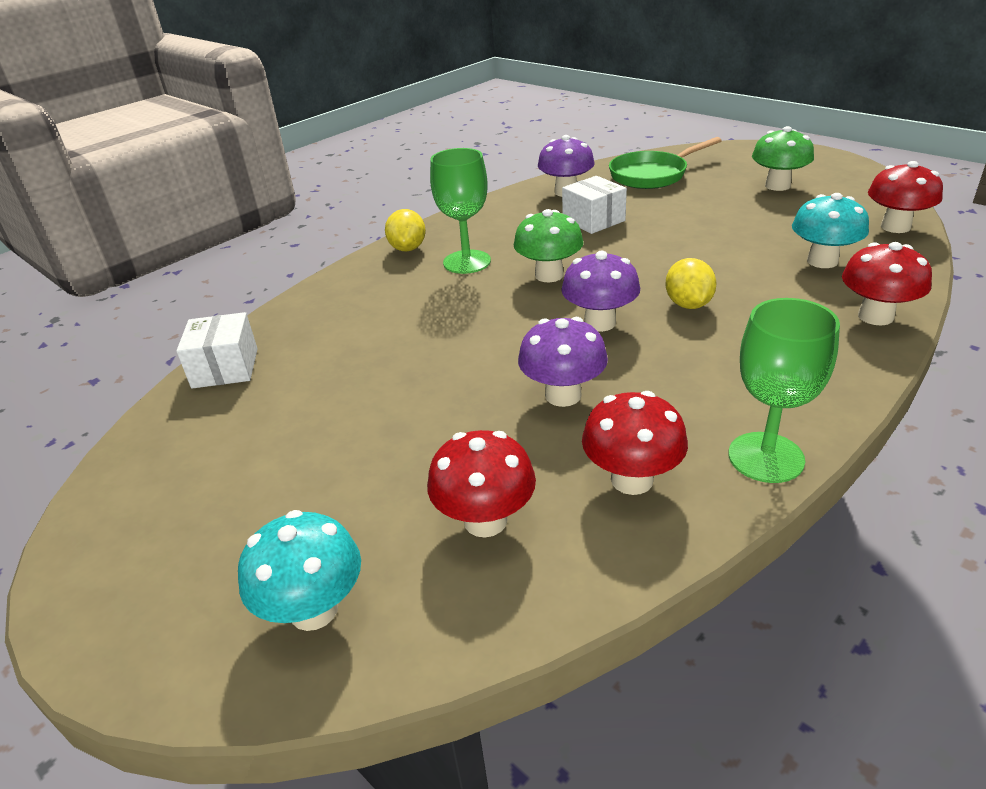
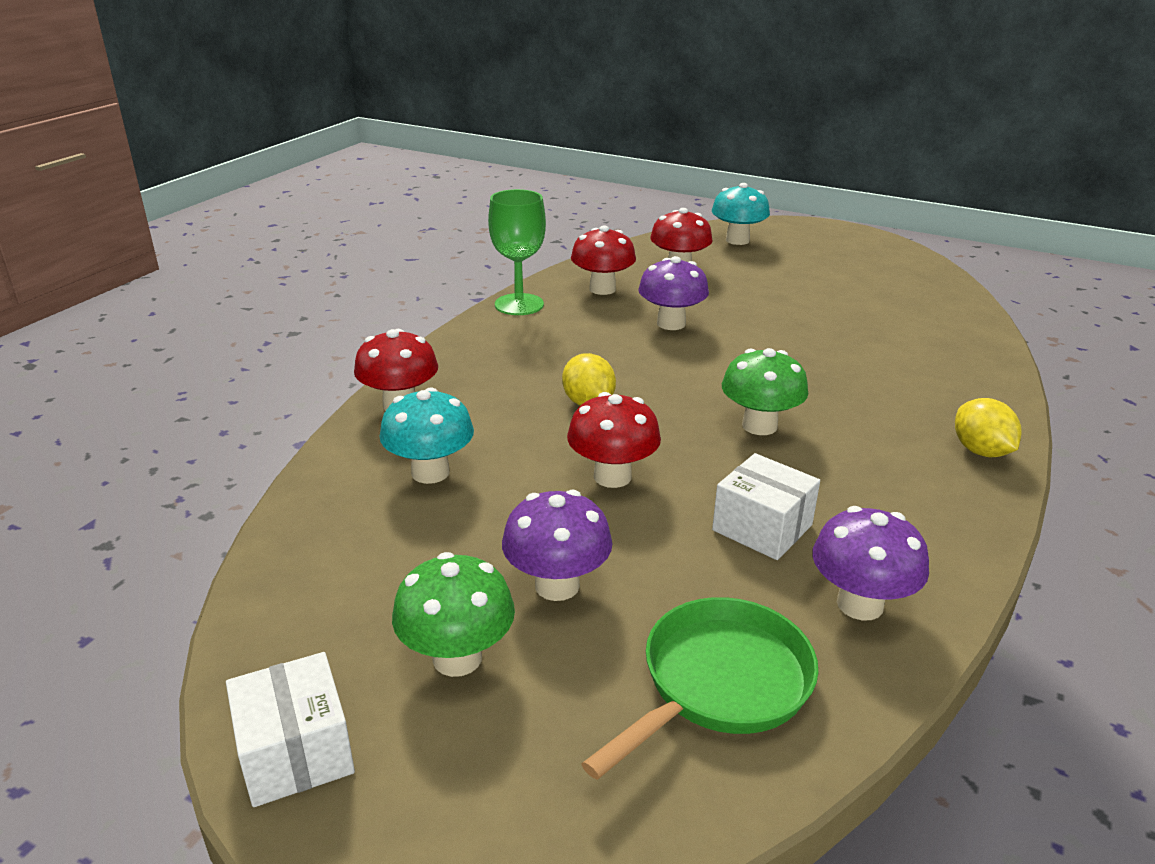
camera: 160 degrees right, 5 degrees down
(225, 368) = (965, 317): white box -> white box (296, 752)
(467, 262) = (877, 436): green goblet -> none
(599, 323) = (671, 378): purple mushroom -> purple mushroom (557, 585)
(895, 227) = (299, 548): red mushroom -> red mushroom (612, 476)

